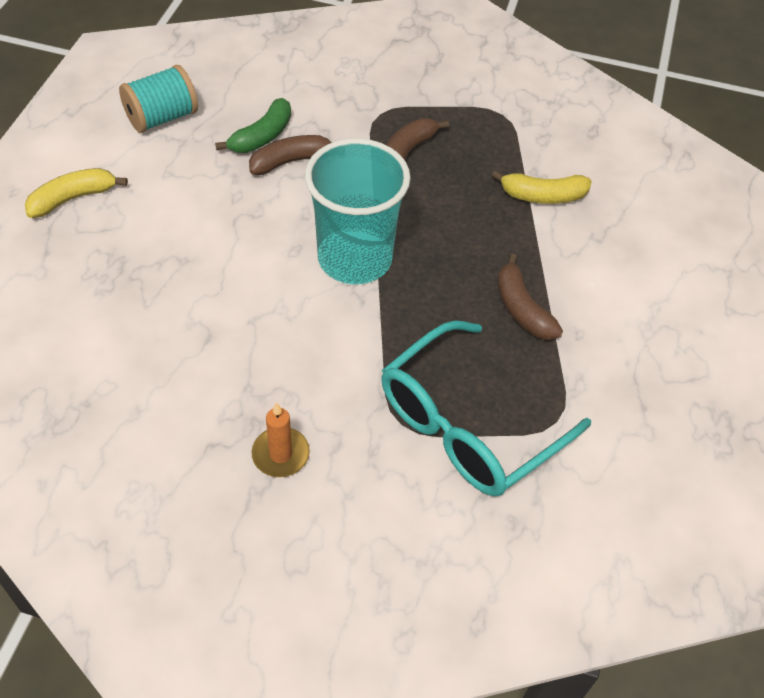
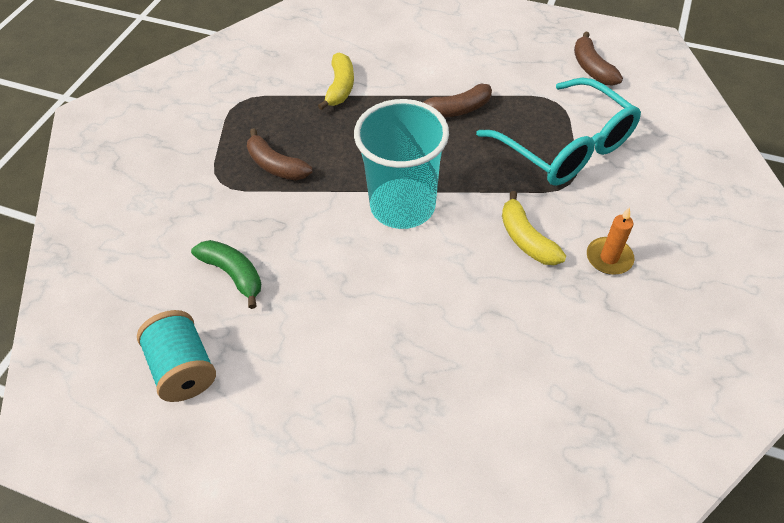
camera: 80 degrees left, 0 degrees up
(73, 198) = (302, 451): yellow banana -> yellow banana (526, 239)
(291, 161) = (274, 250): brown banana -> brown banana (592, 68)

